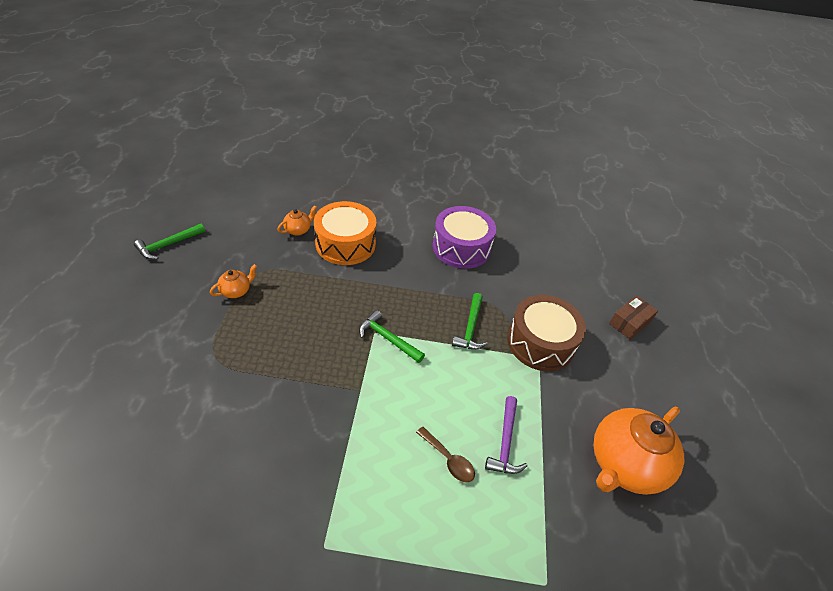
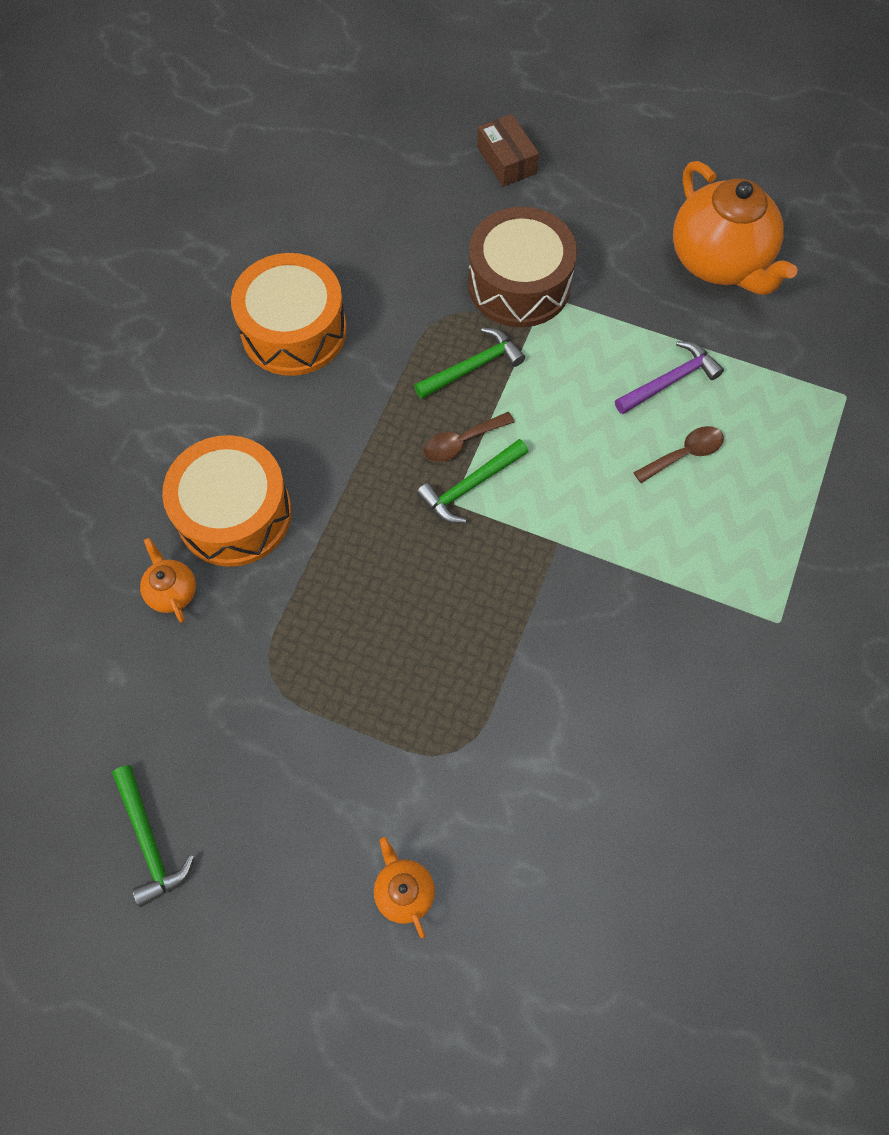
camera: 70 degrees left, 20 degrees up
(236, 291) = (311, 712): orange teapot -> orange teapot (404, 890)
(416, 330) = (461, 442): none -> brown spoon
(461, 247) = (294, 330): purple drum -> orange drum
(470, 328) = (473, 367): green hammer -> green hammer turned 60 degrees counterclockwise
(505, 442) = (670, 381): purple hammer -> purple hammer turned 60 degrees counterclockwise

